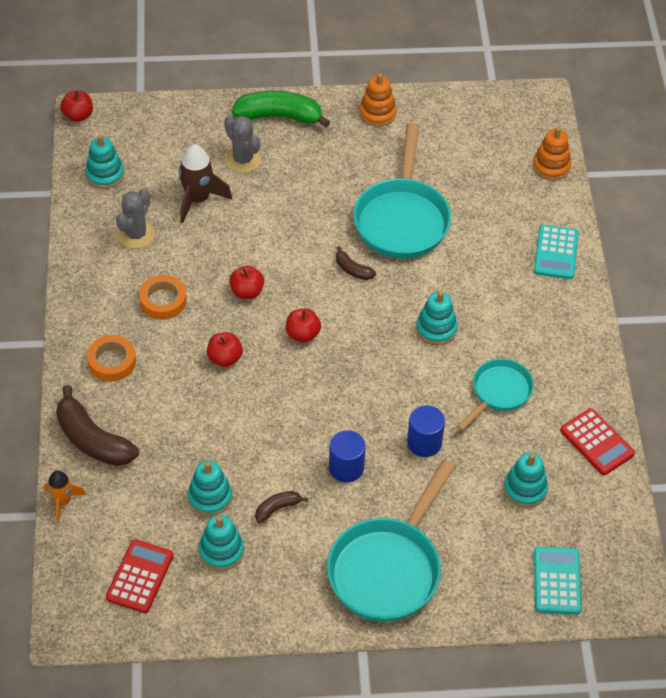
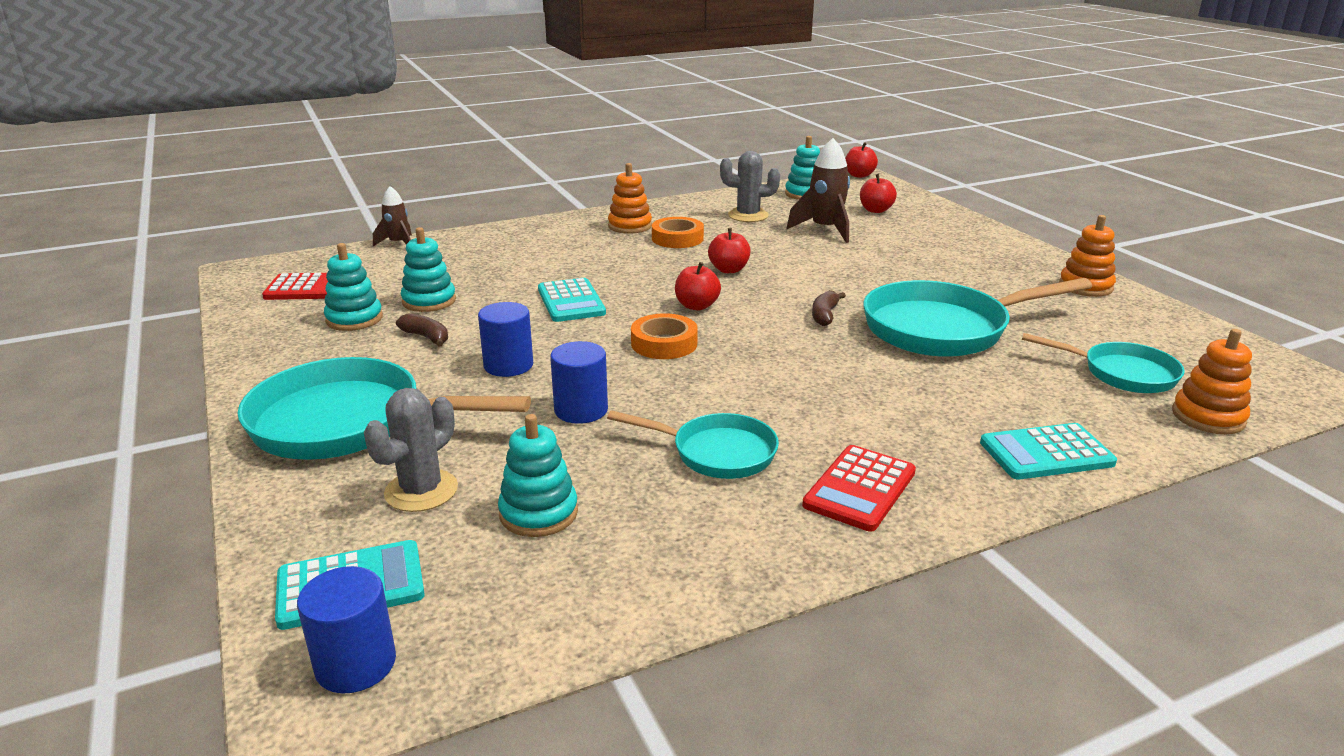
camera: 70 degrees right, 25 degrees down
(63, 502) = (398, 244): orange rocket -> brown rocket
(93, 440) = (479, 242): brown banana -> none
(112, 361) = (582, 233): orange tape -> orange tape (664, 343)
(114, 323) = (630, 226): none -> orange stacking toy
(225, 358) = (626, 275): red apple -> red apple (875, 210)
(243, 160) = (906, 238): grey cactus -> grey cactus (421, 491)
(257, 406) = (571, 301): none -> turquoise calculator
(279, 116) = (992, 243): green banana -> none
(436, 329) = (787, 383): turquoise stacking toy -> none
(493, 170) = (1122, 373): none -> turquoise pan
(597, 442) = (685, 574): red calculator -> red calculator (860, 489)
(614, 584) = (356, 664): none -> blue cylinder

